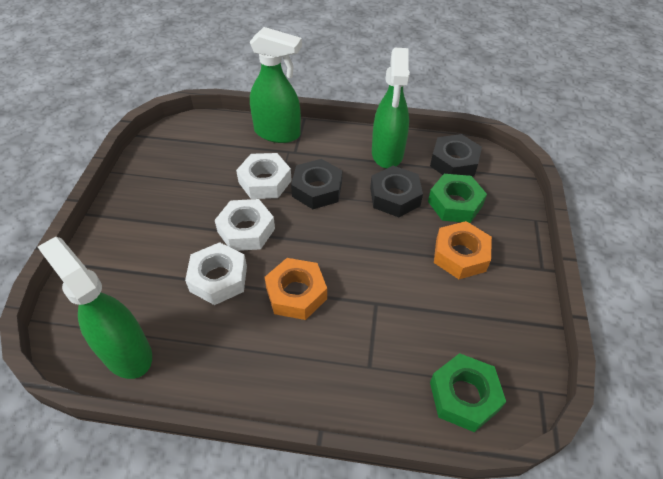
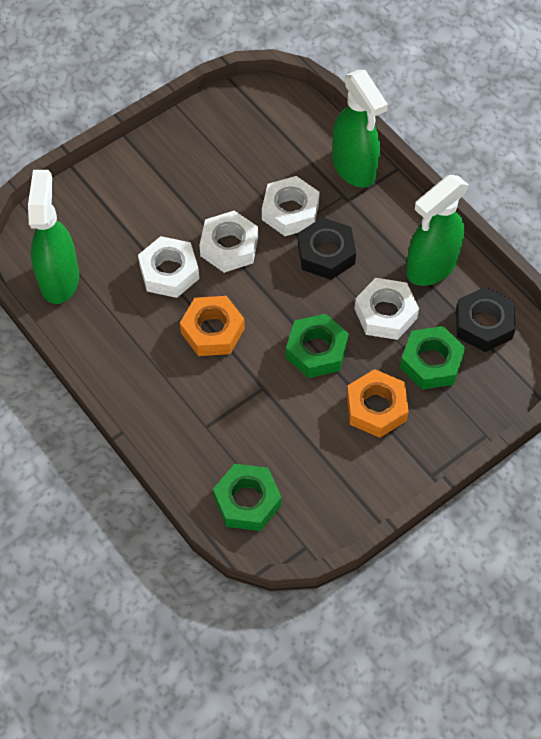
camera: 45 degrees right, 10 degrees up
(381, 250) = (316, 350): none -> green nut
(394, 197) = (385, 313): black nut -> white nut

